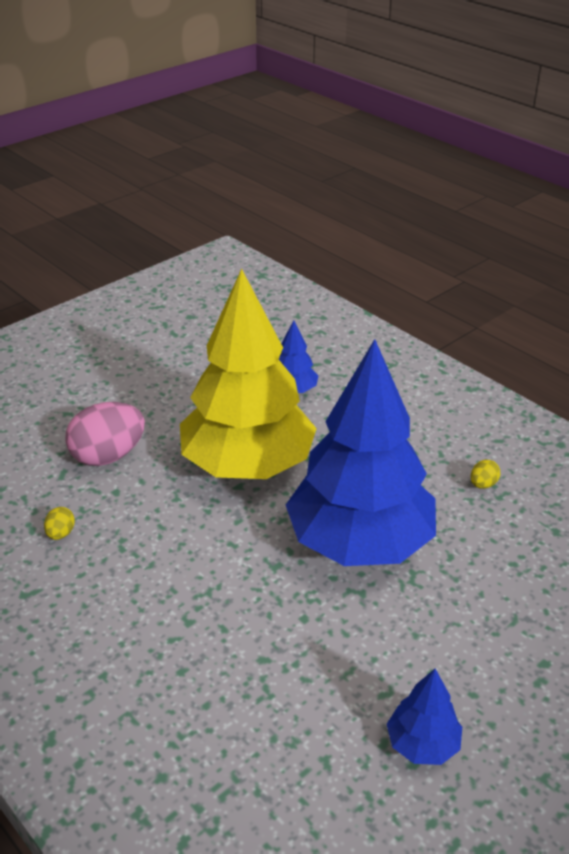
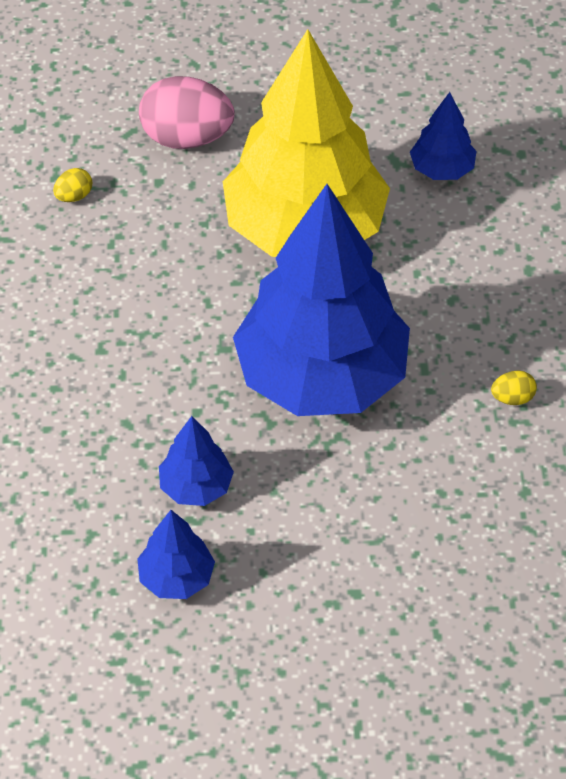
camera: 40 degrees right, 15 degrees up
(361, 668) = (196, 487): none -> blue tree

